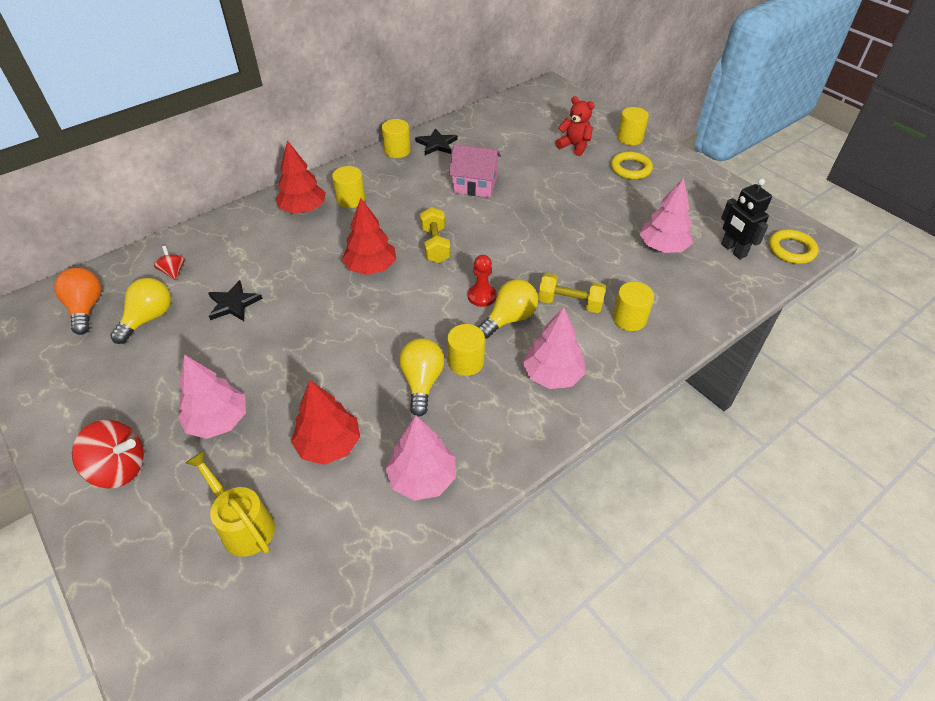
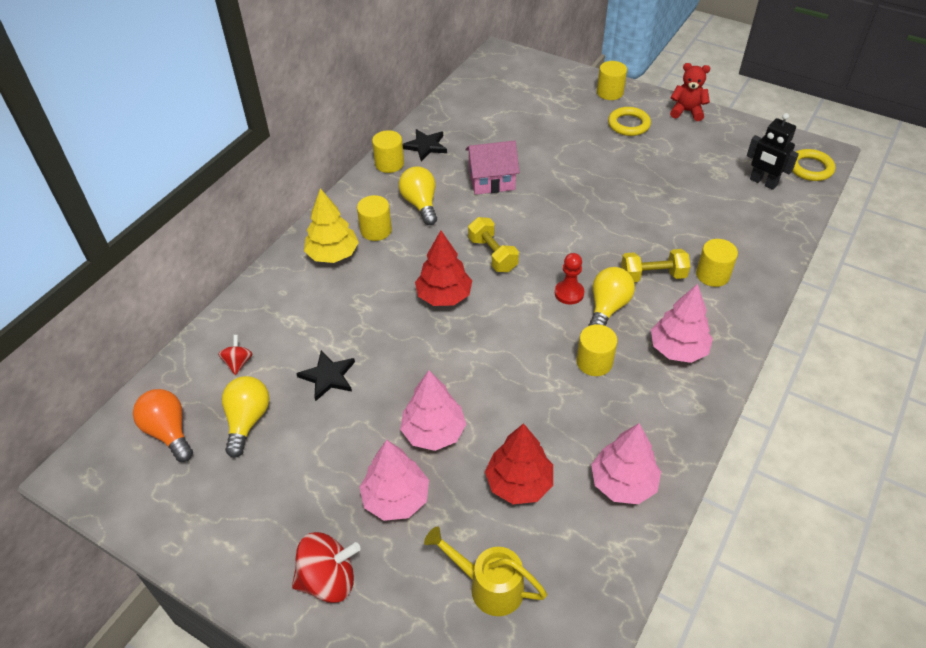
camera: 20 degrees left, 0 degrees up
(173, 272) = (238, 363): red spinning top -> red spinning top turned 45 degrees clockwise
(303, 209) = (333, 254): red tree -> yellow tree
(422, 382) = (566, 394): yellow light bulb -> yellow light bulb (420, 204)
(574, 146) = (562, 114): red teddy bear -> red teddy bear (687, 111)
(662, 247) = (702, 196): pink tree -> pink tree (433, 432)

